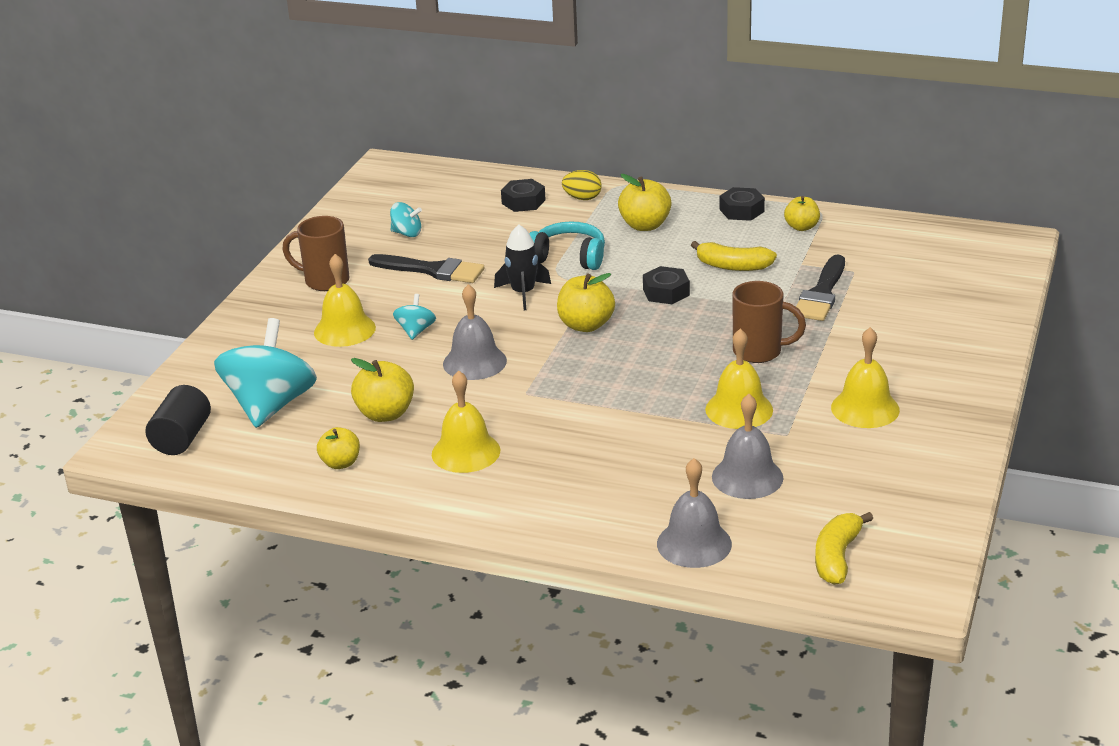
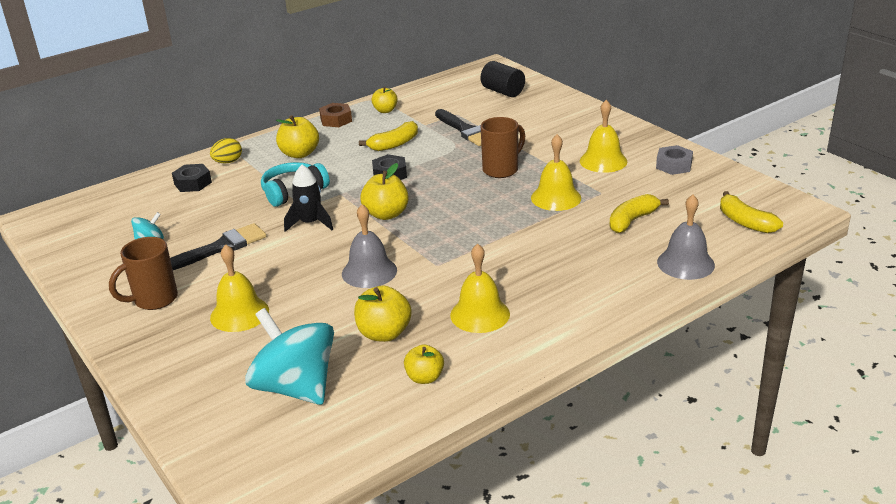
camera: 55 degrees left, 0 degrees up
(182, 438) = (278, 455): black cylinder -> black cylinder (503, 91)
(416, 331) = (291, 282): turquoise spinning top -> none
(741, 210) = (336, 120): black nut -> brown nut
(747, 477) = (632, 220): grey bell -> yellow banana
(917, 461) = (673, 165): none -> grey nut

